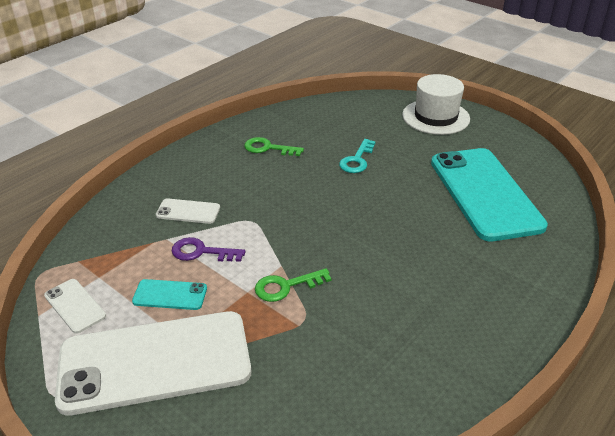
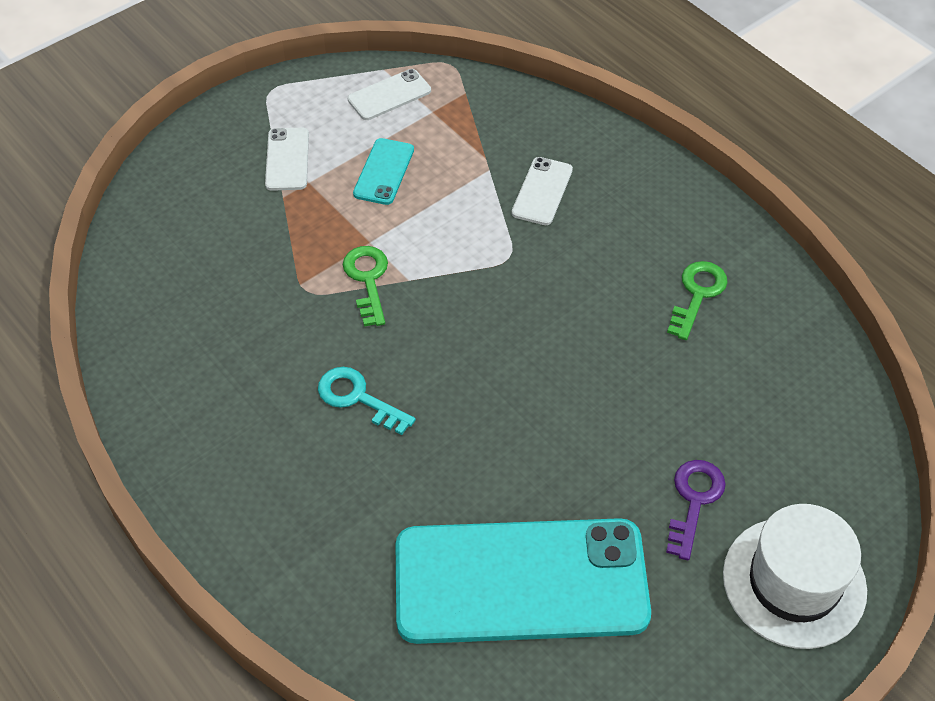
camera: 100 degrees right, 15 degrees up
(155, 362) = (287, 159): white phone -> white phone, size x0.42
(202, 252) = (454, 202): purple key -> purple key (694, 501)
(357, 160) = (648, 412): turquoise key -> turquoise key (358, 398)

